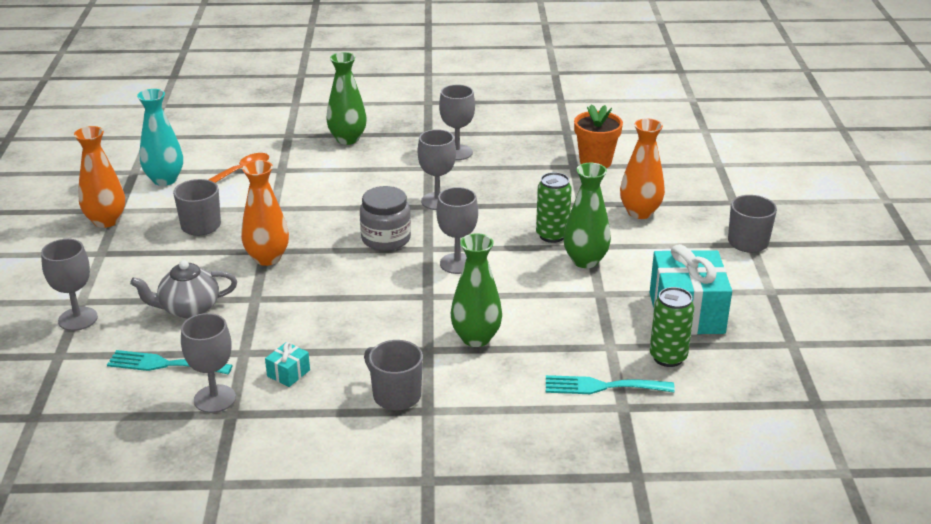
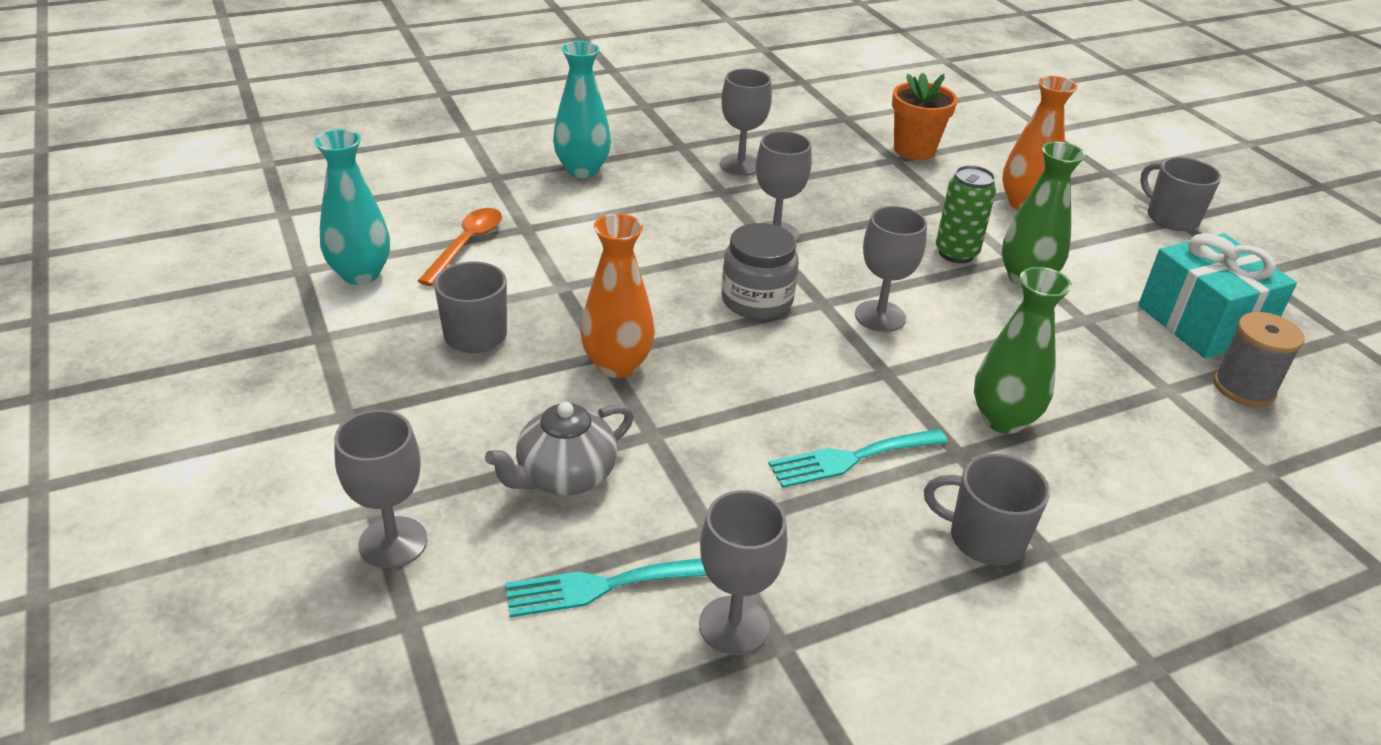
camera: 25 degrees left, 5 degrees up
(106, 221) = (314, 358): orange vase -> none
(288, 373) = (806, 546): turquoise gift -> none
(347, 139) = (582, 170): green vase -> turquoise vase
(602, 386) = (1215, 449): turquoise fork -> turquoise fork (851, 458)
(668, 357) = (1243, 388): green can -> grey spool

